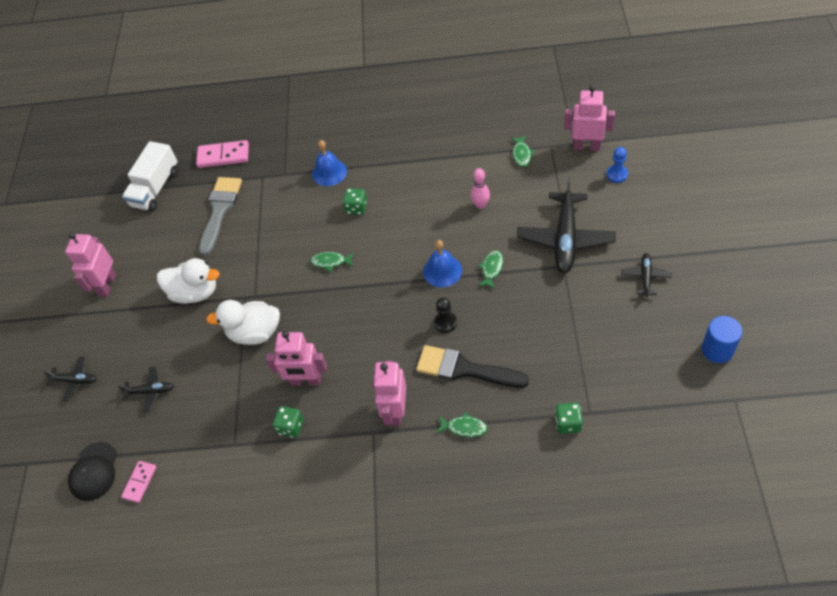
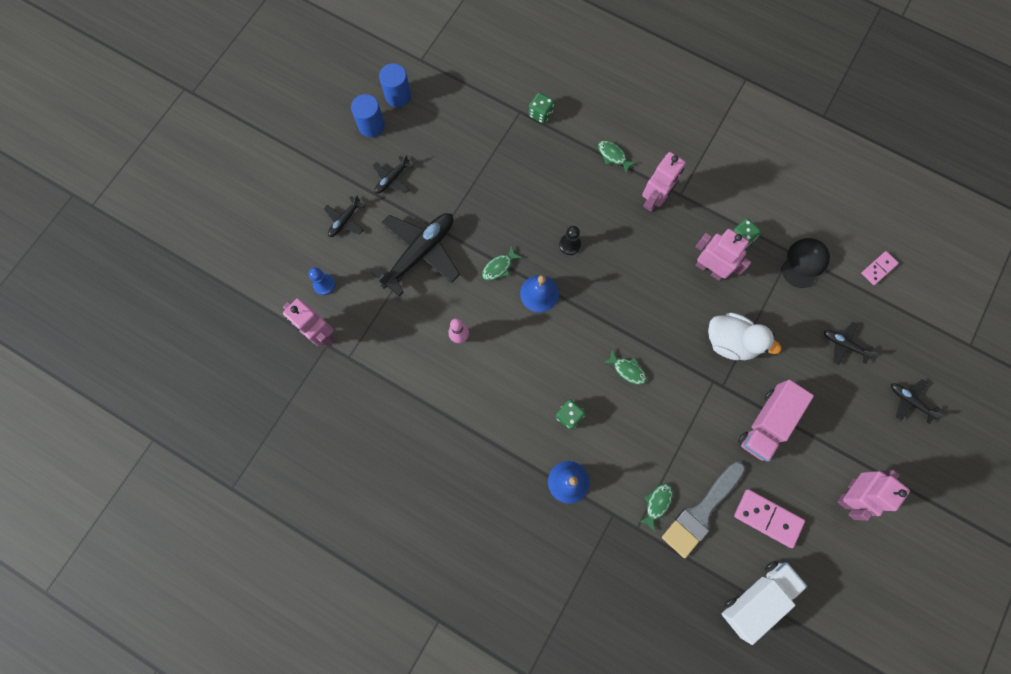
camera: 155 degrees left, 20 degrees up
(94, 471) = (914, 301): black cap -> black cap (804, 263)
(195, 293) = (766, 423): white duck -> pink truck
(223, 156) = (664, 592): pink domino -> pink domino (767, 518)
(464, 369) = (582, 198): black brush -> none
(521, 154) = (381, 367): green fish -> green fish (657, 503)
(649, 223) = (345, 221): none -> black plane
(711, 308) = (371, 126): none -> blue cylinder

